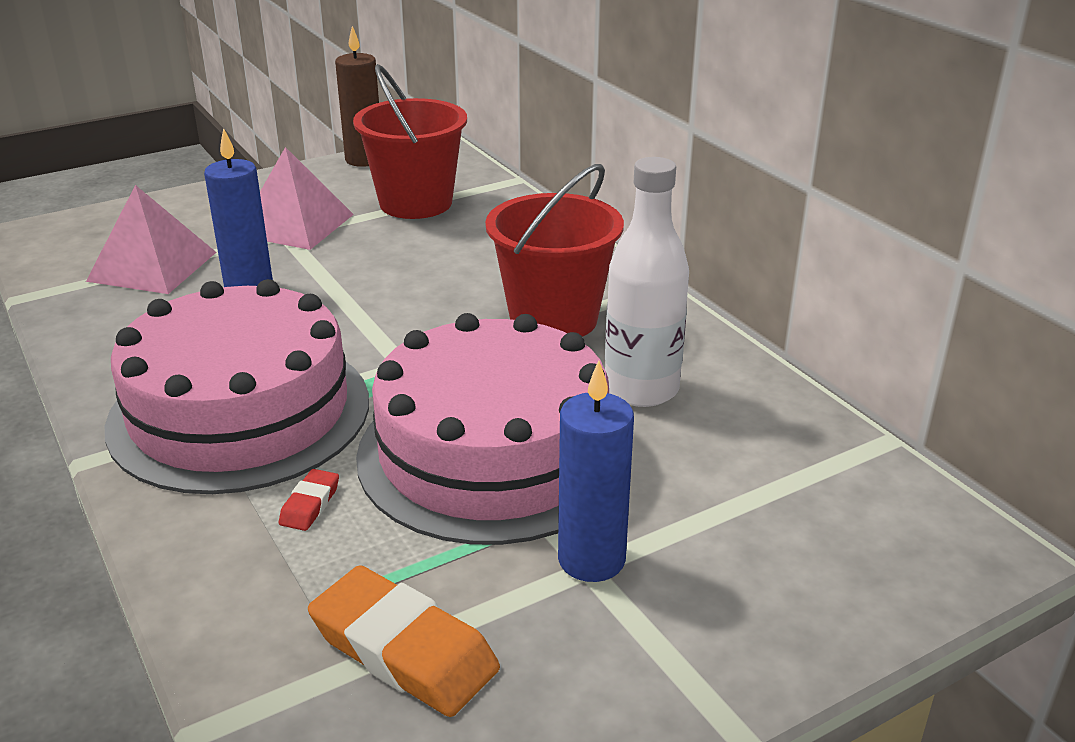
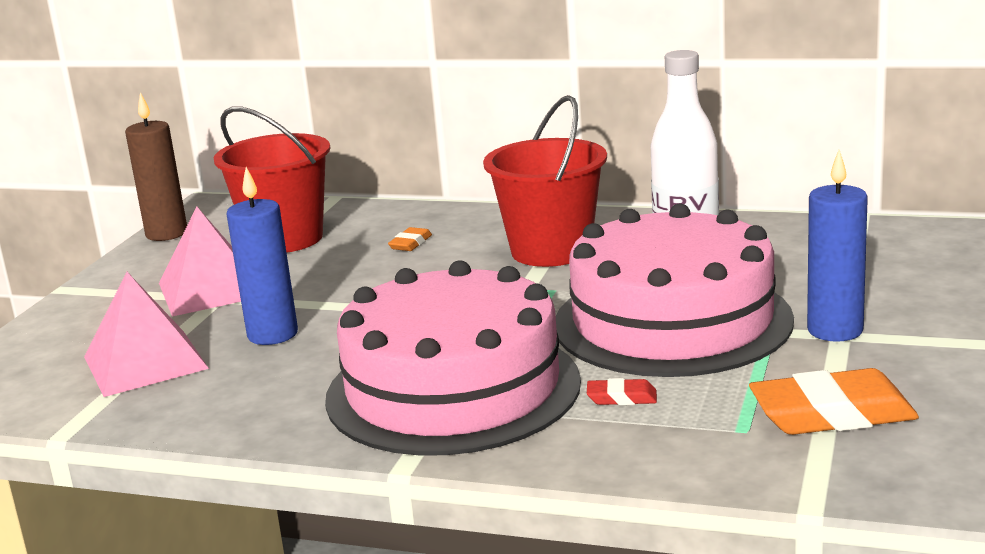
camera: 40 degrees left, 10 degrees down
(310, 504) = (622, 398): red eraser -> red eraser turned 60 degrees counterclockwise
(478, 253) = (410, 243): none -> orange eraser

